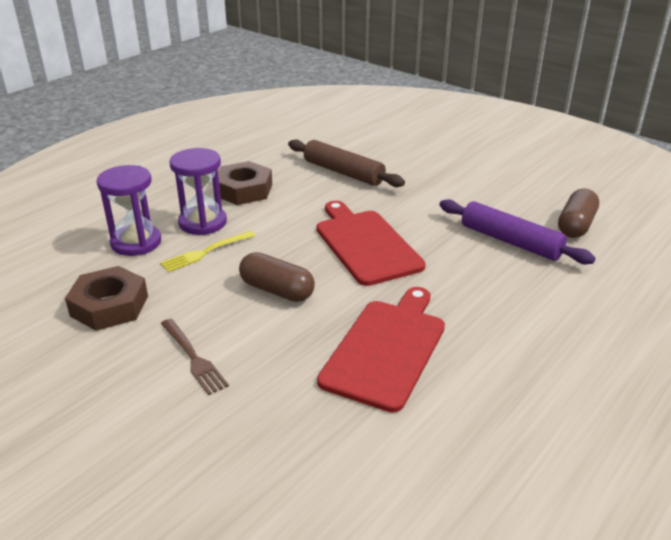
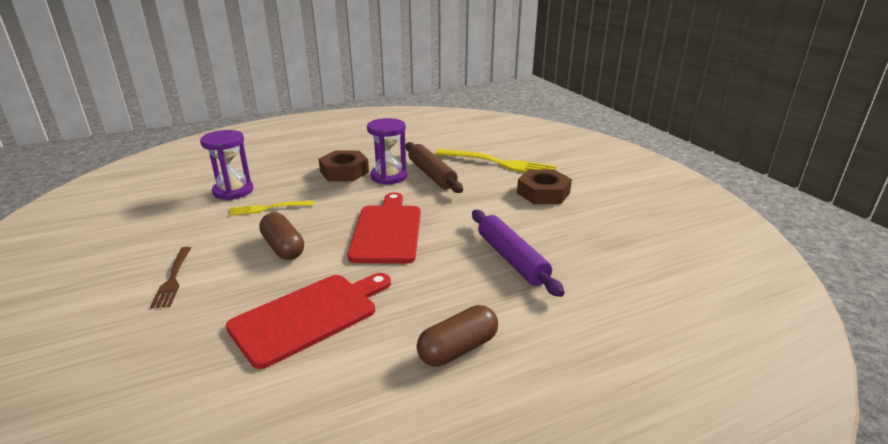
camera: 25 degrees right, 5 degrees down
(109, 306) = (167, 228): brown nut -> brown nut (543, 193)
(203, 222) = (290, 188): purple hourglass -> purple hourglass (389, 176)
(398, 145) = (499, 163): none -> yellow fork
(576, 225) = (590, 261): brown capsule -> brown capsule (458, 349)

